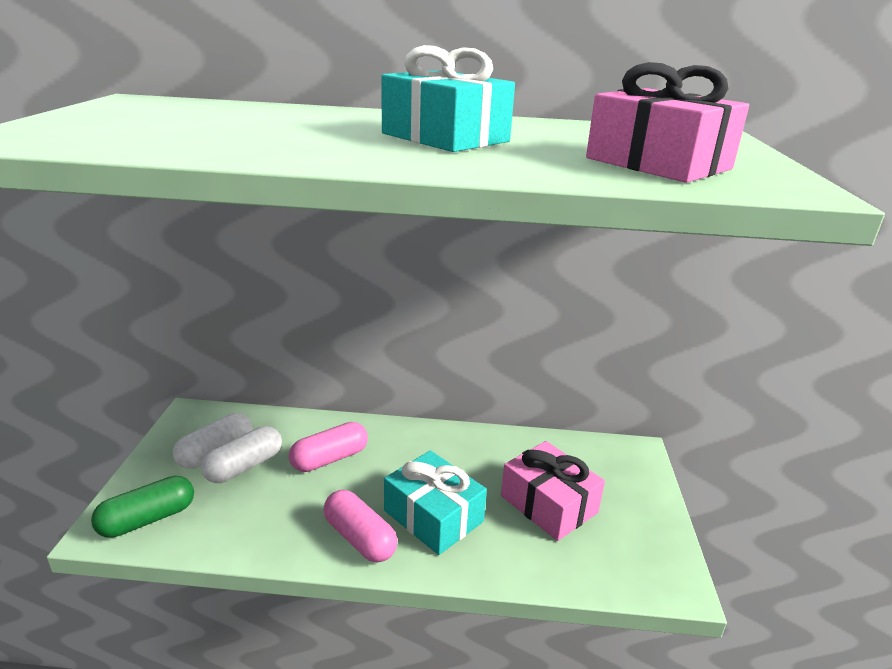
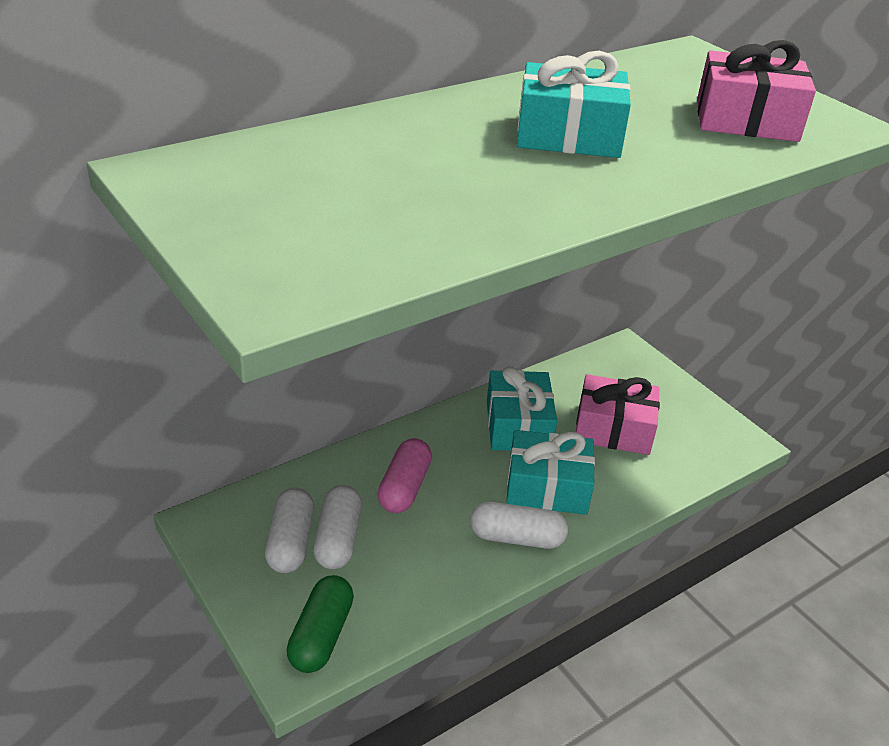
camera: 40 degrees left, 10 degrees up
(359, 538) = (517, 538): pink capsule -> white capsule
(468, 461) = (518, 425): none -> turquoise gift

